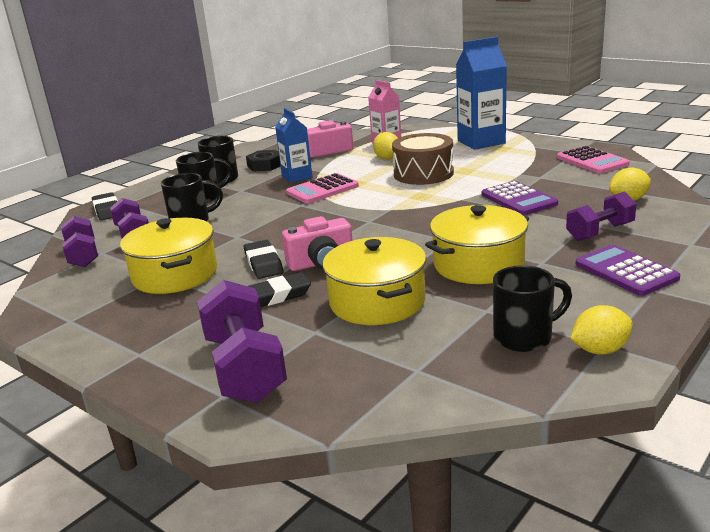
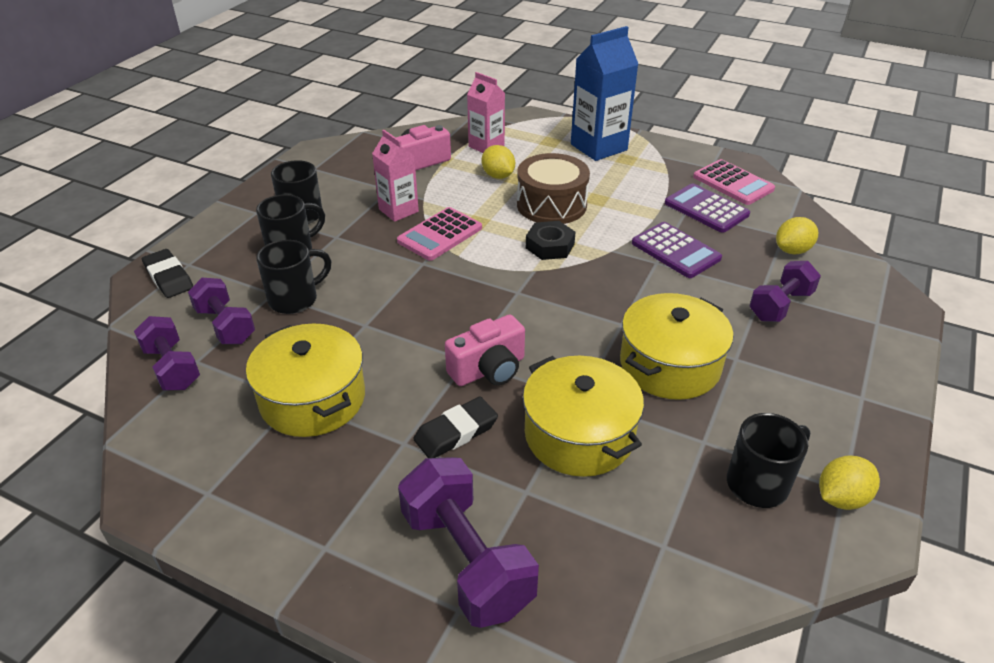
camera: 15 degrees left, 15 degrees up
(263, 263) = (418, 373): black eraser -> none
(265, 165) = (349, 188): black nut -> black nut (550, 246)
(297, 177) = (398, 210): blue carton -> pink carton
(626, 271) = (827, 370): purple calculator -> purple calculator (706, 209)

